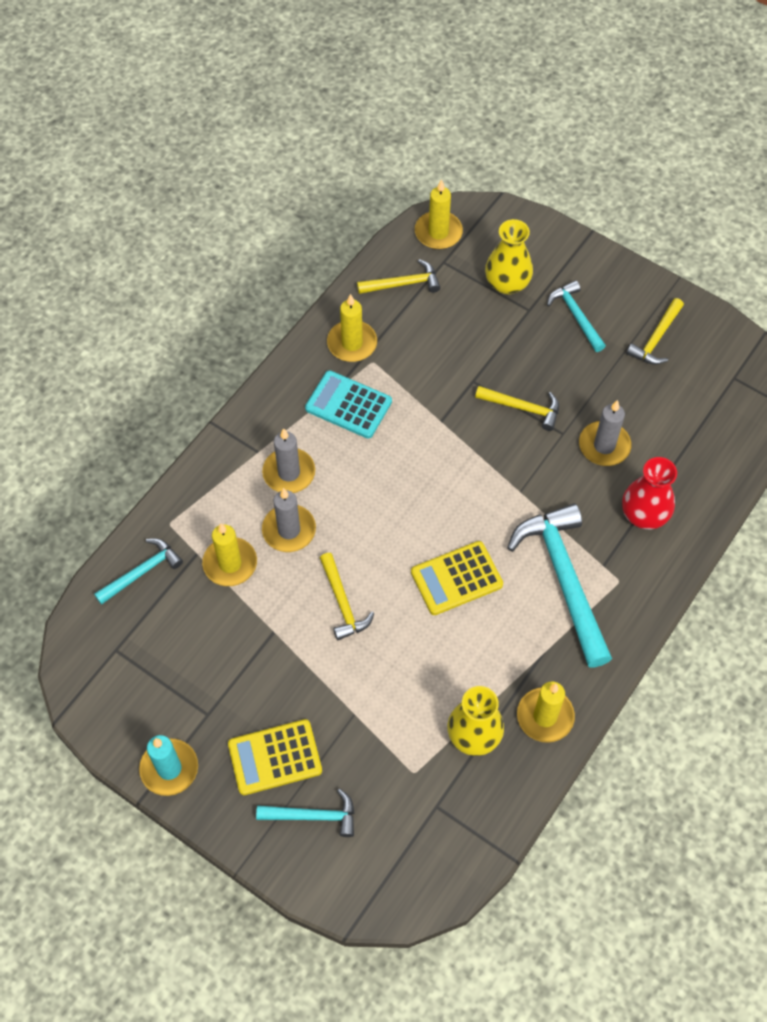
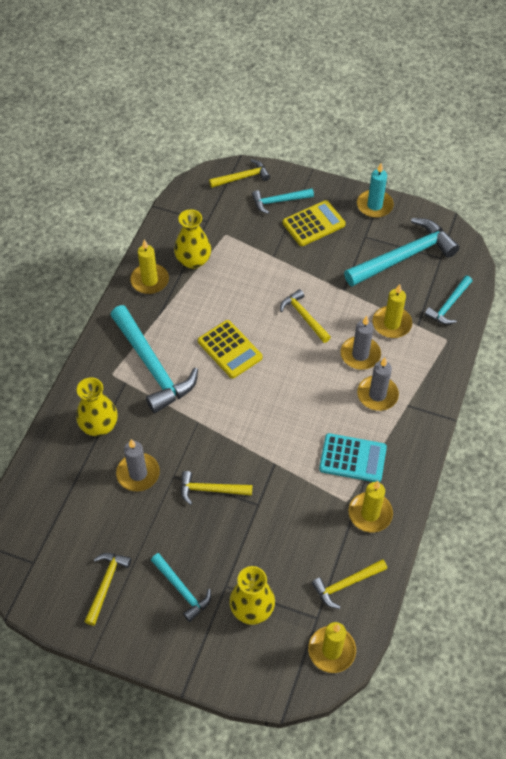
camera: 165 degrees right, 5 degrees down
(166, 664) = (404, 256): none -> turquoise hammer
(357, 883) = (242, 177): none -> yellow hammer
(456, 578) = (229, 349): yellow calculator -> yellow calculator turned 90 degrees clockwise
(644, 515) = (99, 425): red vase -> yellow vase

